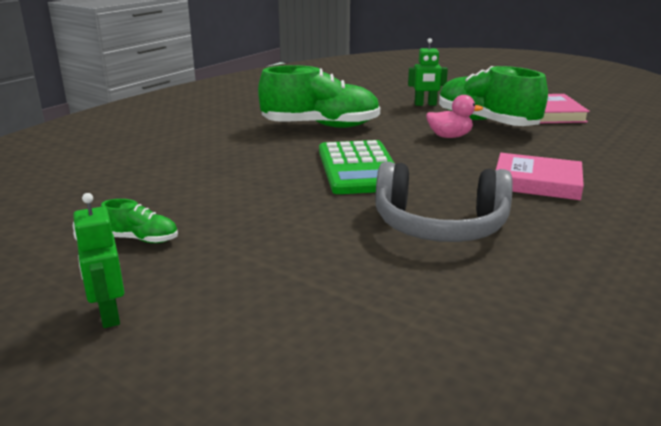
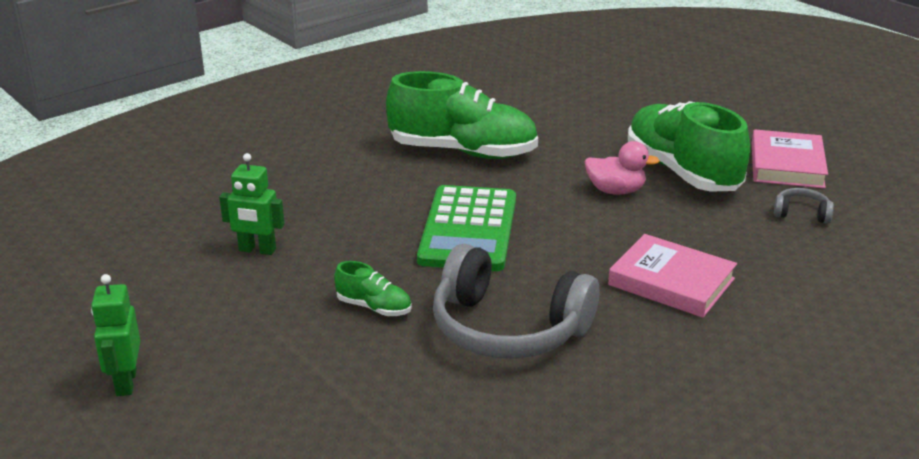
camera: 15 degrees right, 5 degrees up
(142, 239) = (188, 297): green shoe -> green shoe (374, 307)
(425, 104) = (623, 127): green robot -> green robot (257, 250)
(586, 136) = (801, 213): none -> grey headphones

